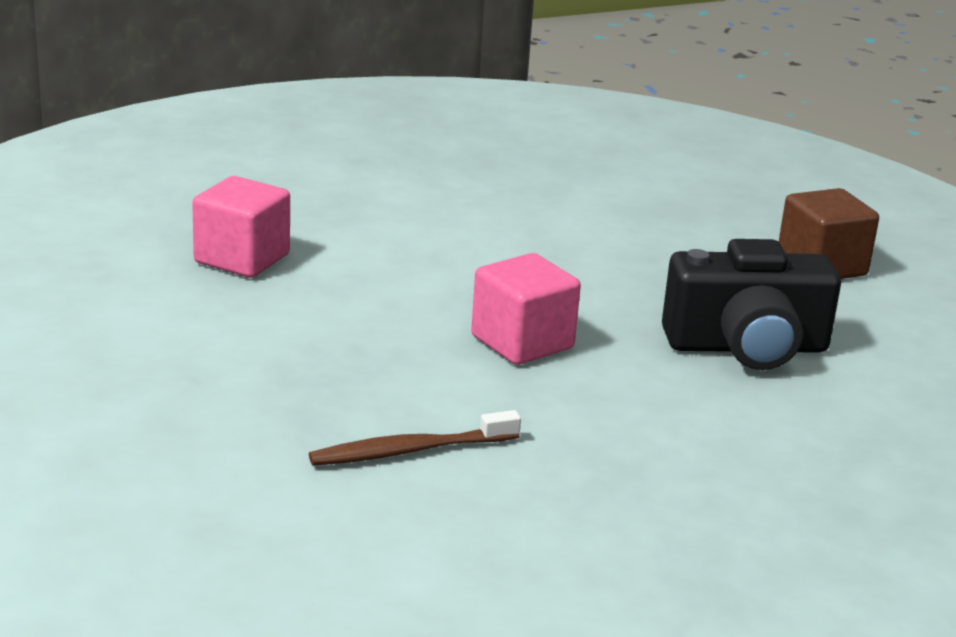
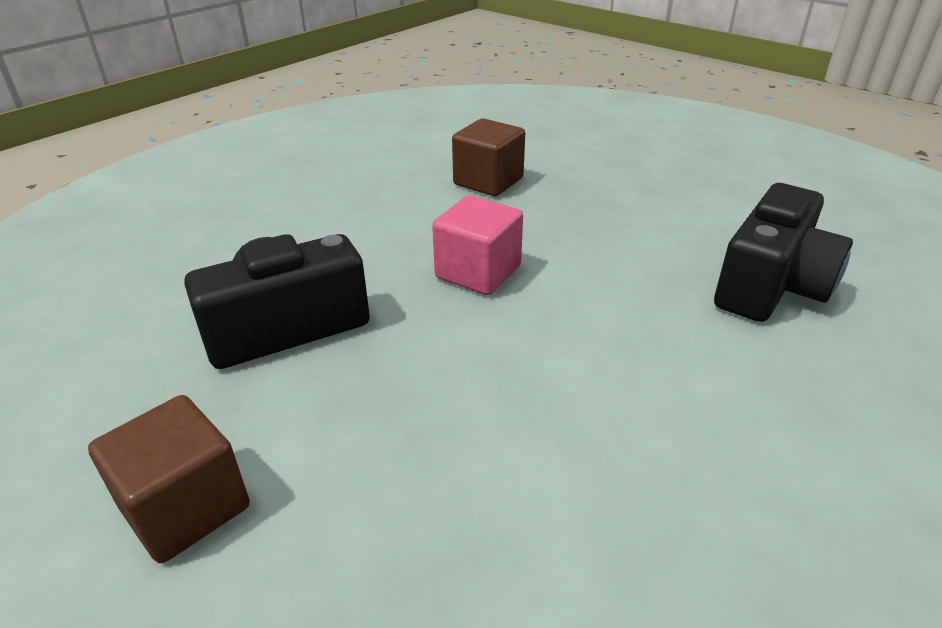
camera: 160 degrees right, 10 degrees up
(242, 259) = (771, 285): pink cube -> black camera
(410, 451) = (488, 181): brown toothbrush -> brown cube

